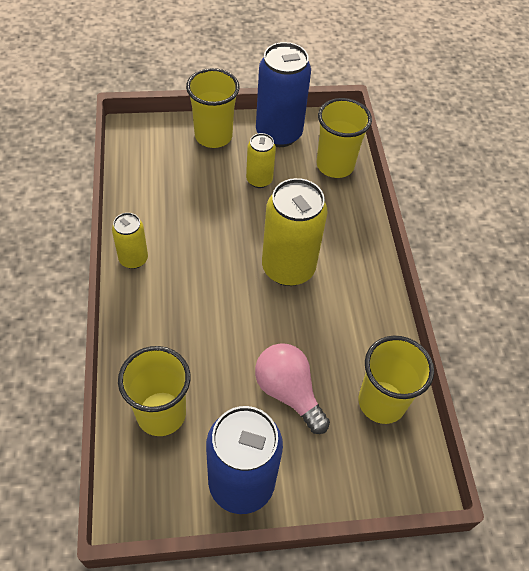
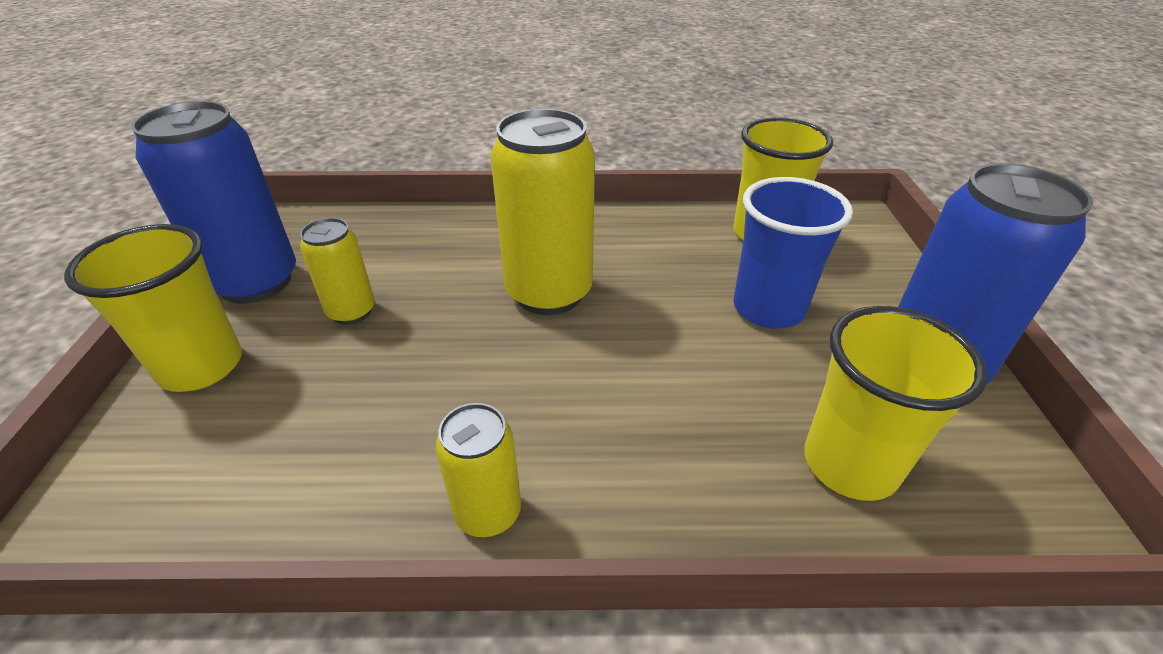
camera: 80 degrees left, 15 degrees down
(288, 392) = (768, 308): pink light bulb -> blue cup
(335, 165) = (362, 232): yellow cup -> none

